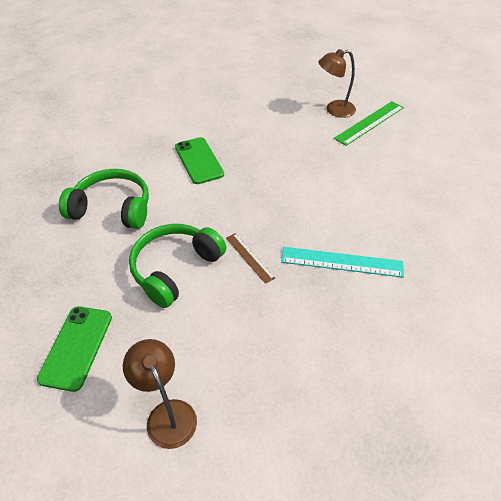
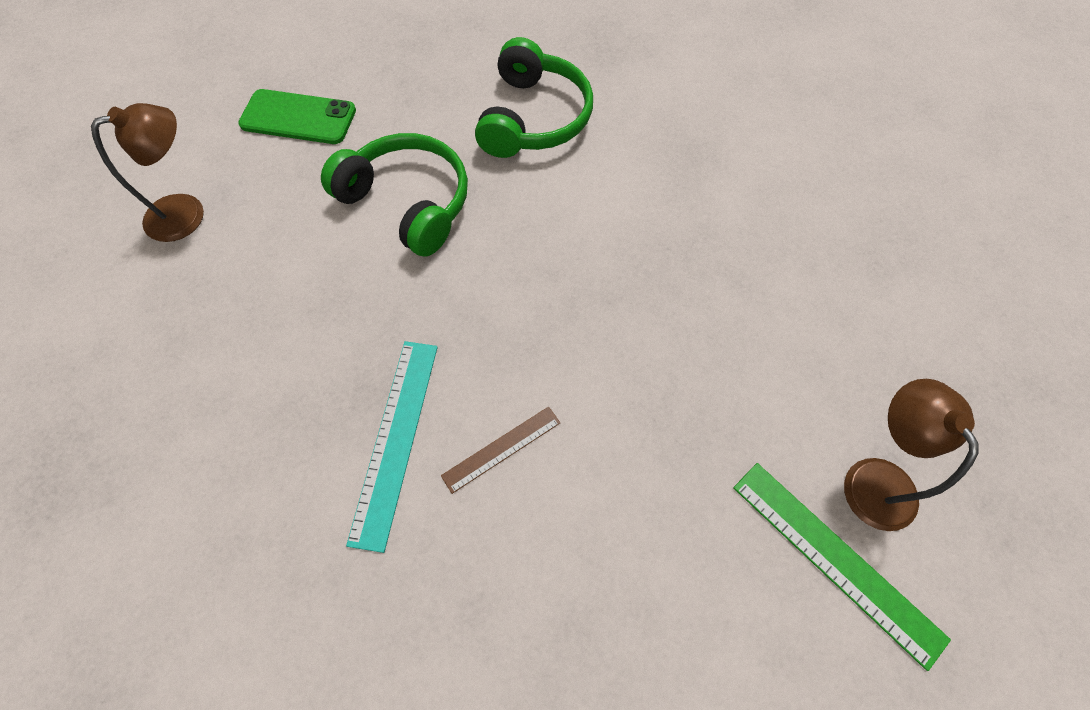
camera: 90 degrees right, 15 degrees up
(199, 161) = (654, 217): green phone -> none
(249, 257) = (420, 297): brown ruler -> brown ruler (501, 449)

